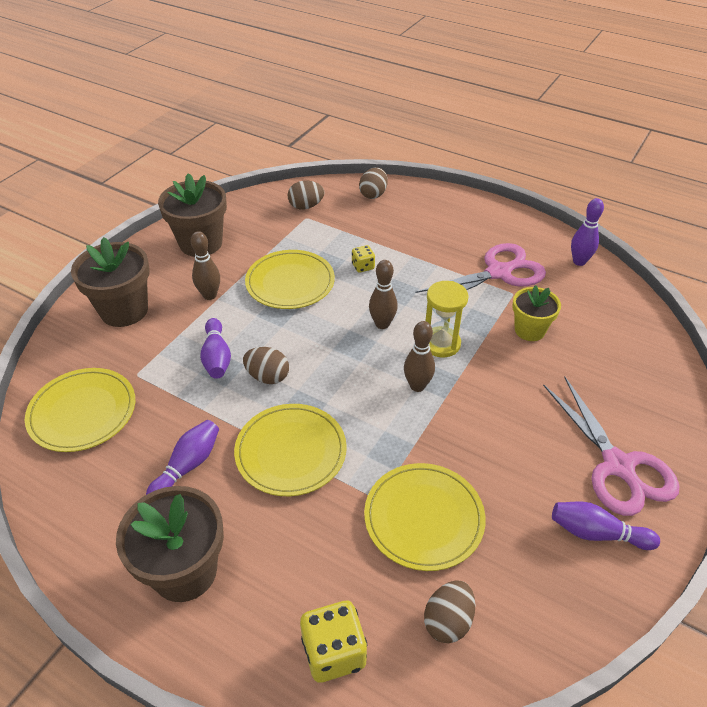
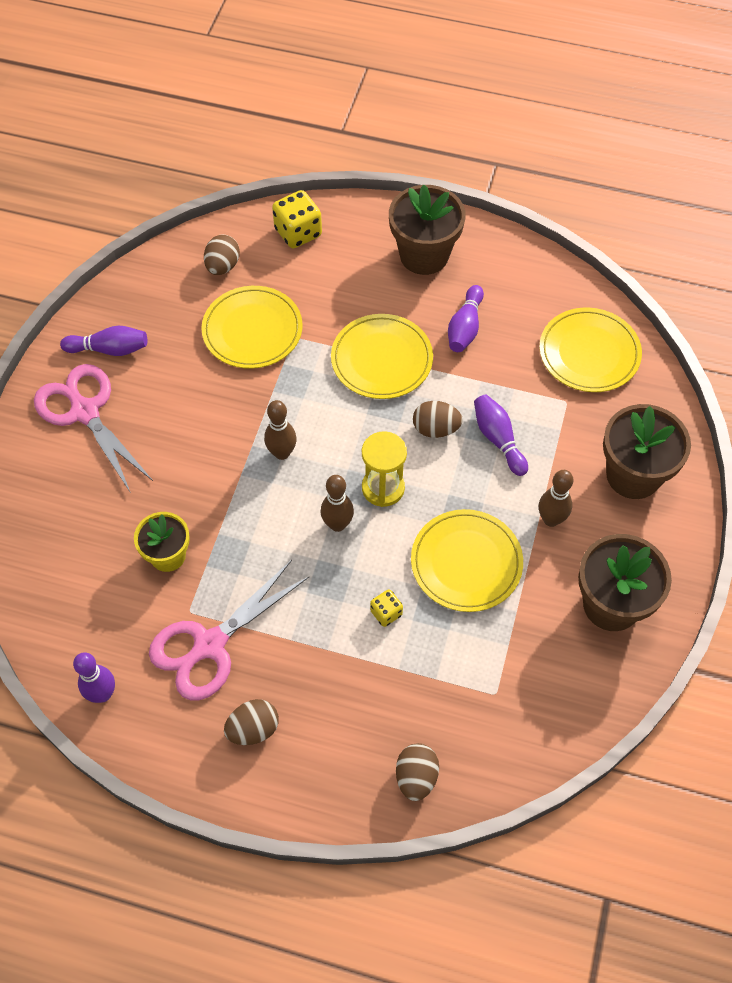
camera: 165 degrees right, 15 degrees up
(306, 206) = (506, 720): brown egg -> brown egg (253, 729)
(441, 344) = (266, 512): yellow hourglass -> yellow hourglass (383, 488)

